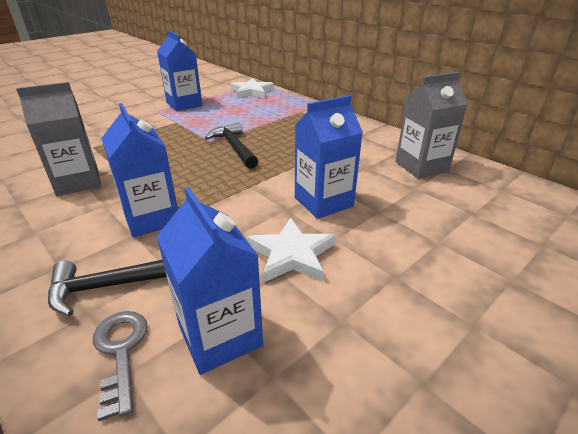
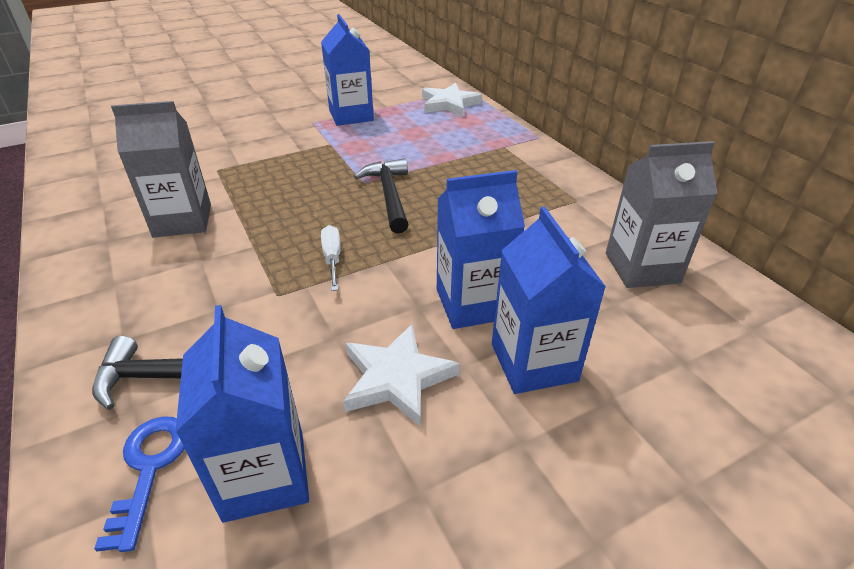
camera: 15 degrees right, 5 degrees up
(121, 352) = (149, 469): grey key -> blue key
(152, 218) = (247, 290): blue carton -> blue carton (533, 362)
(209, 190) = (332, 258): none -> white screwdriver

